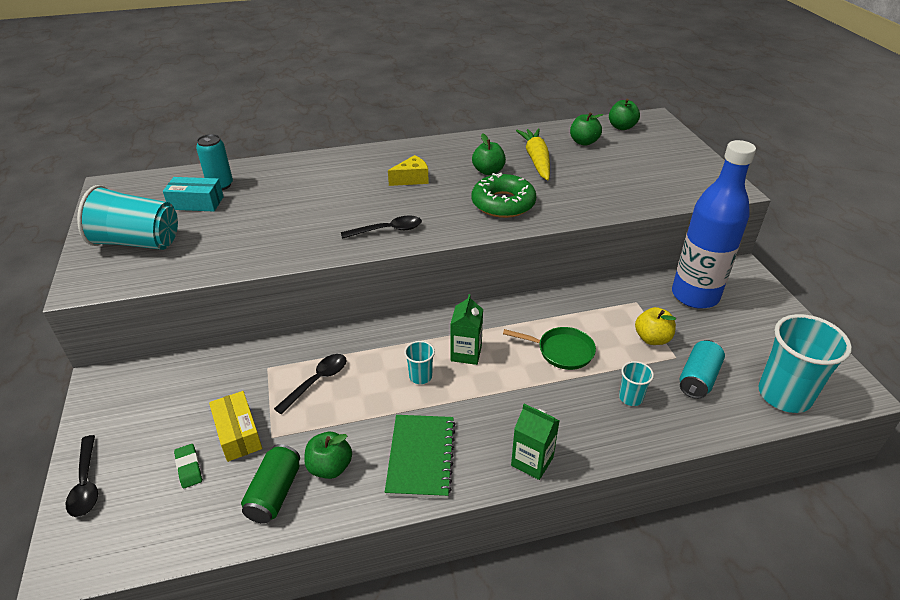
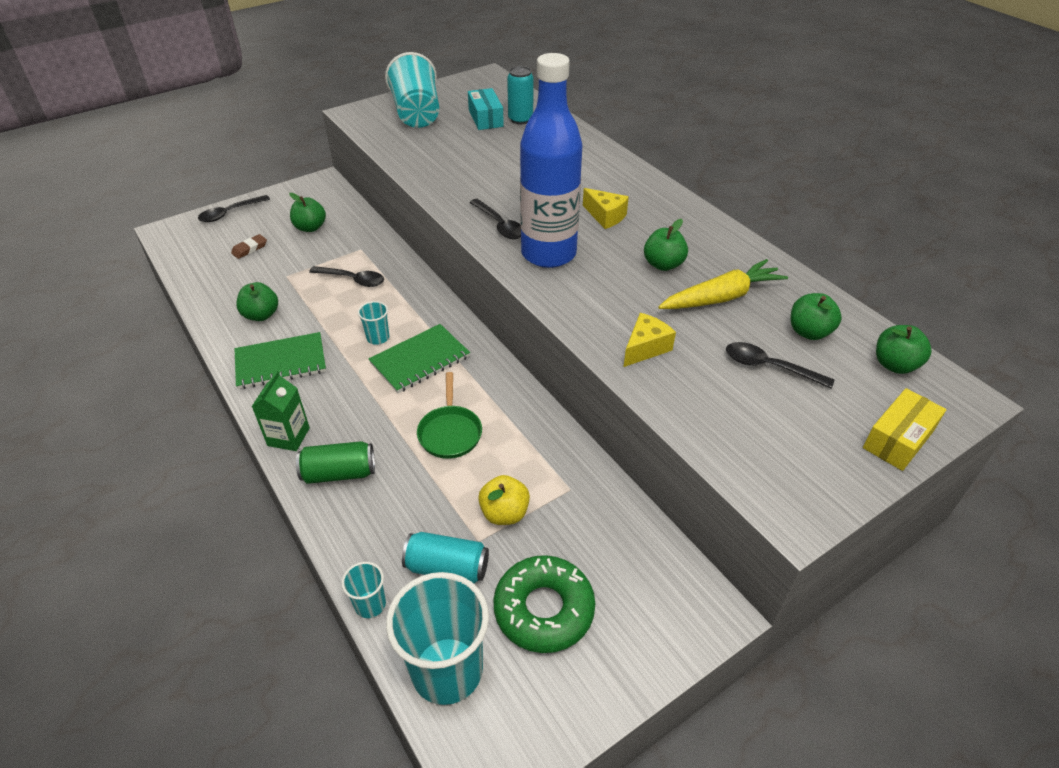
camera: 70 degrees right, 5 degrees up
(189, 468) = (250, 249): green eraser -> brown eraser
(191, 404) = (310, 227): none -> green apple
(238, 433) = (286, 259): yellow box -> yellow box (898, 439)
(275, 493) = (232, 295): green can -> green can (339, 473)
(466, 353) = (420, 360): green carton -> green notebook
(503, 203) = (598, 289): green donut -> green donut (544, 609)
(577, 200) = (645, 348): none -> yellow cheese
(611, 163) = (769, 367): none -> black spoon
(630, 397) = (395, 503): turquoise cup -> turquoise cup (370, 604)
(695, 295) = (616, 553): blue bottle -> blue bottle (548, 254)

